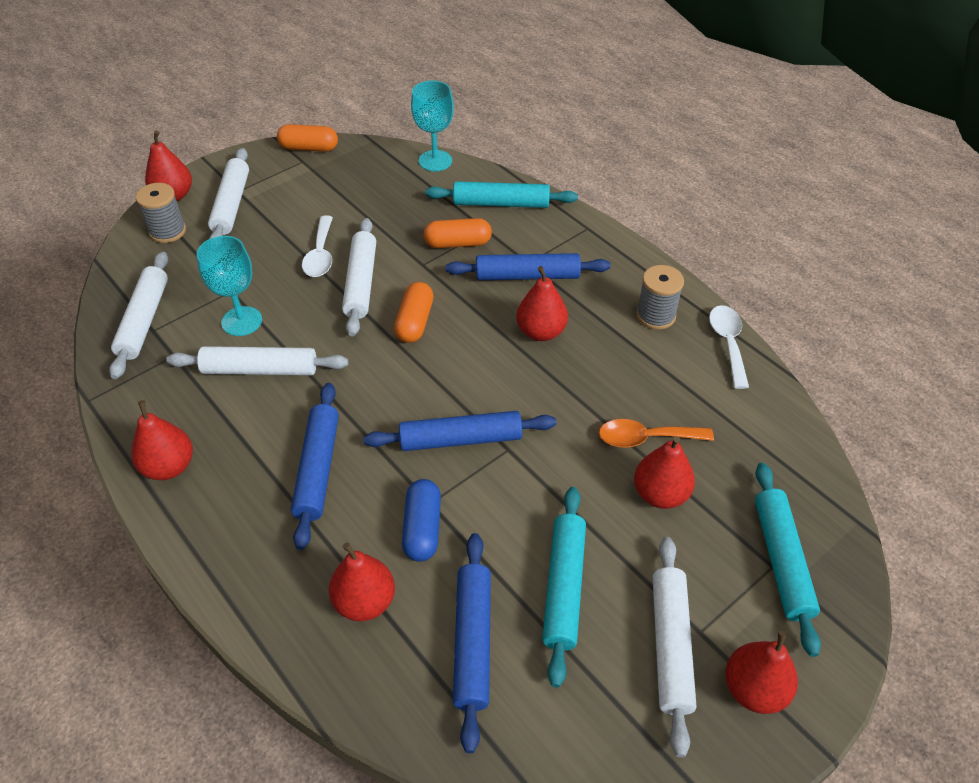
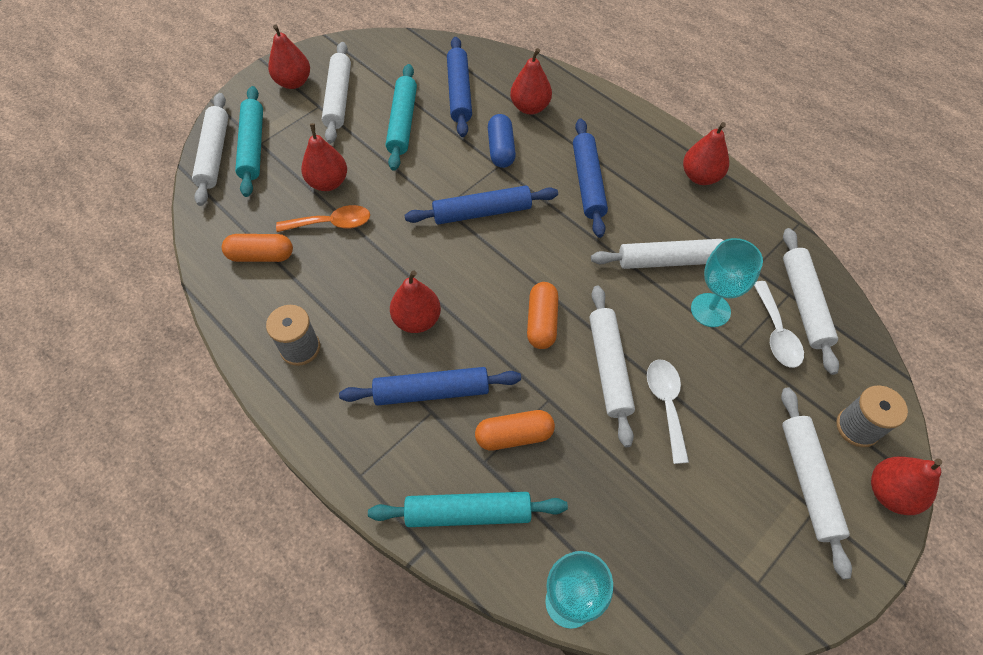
camera: 175 degrees right, 10 degrees up
(309, 148) = (761, 618): orange capsule -> orange capsule (261, 256)
(728, 343) = (236, 320): white spoon -> white spoon (776, 333)
(833, 551) = (214, 154): none -> white rolling pin

